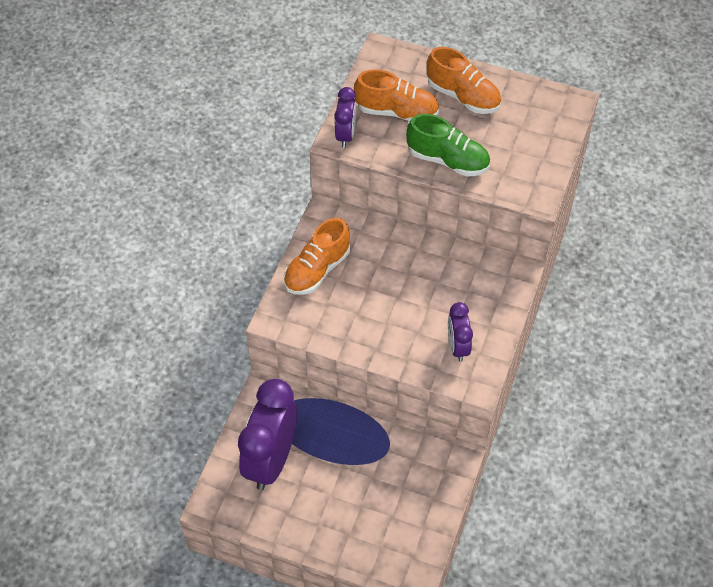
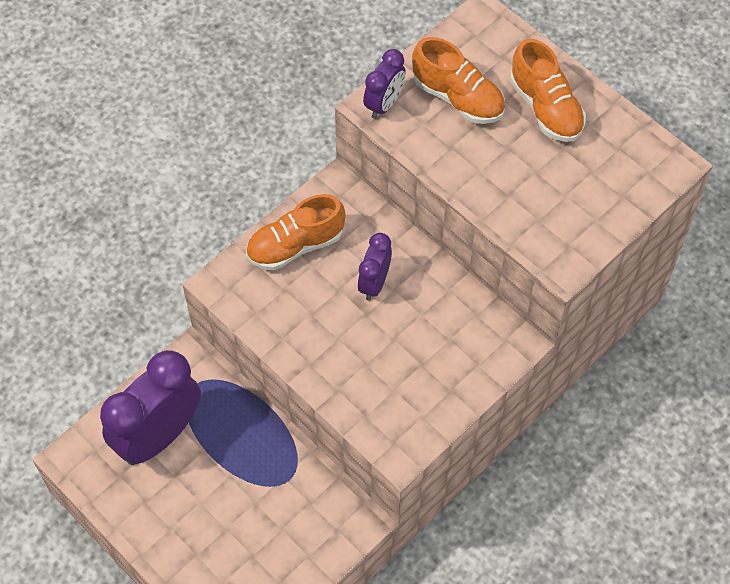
camera: 25 degrees right, 5 degrees up
(448, 160) = (484, 179): green shoe -> none
(457, 346) = (401, 399): purple clock -> purple clock (374, 283)

